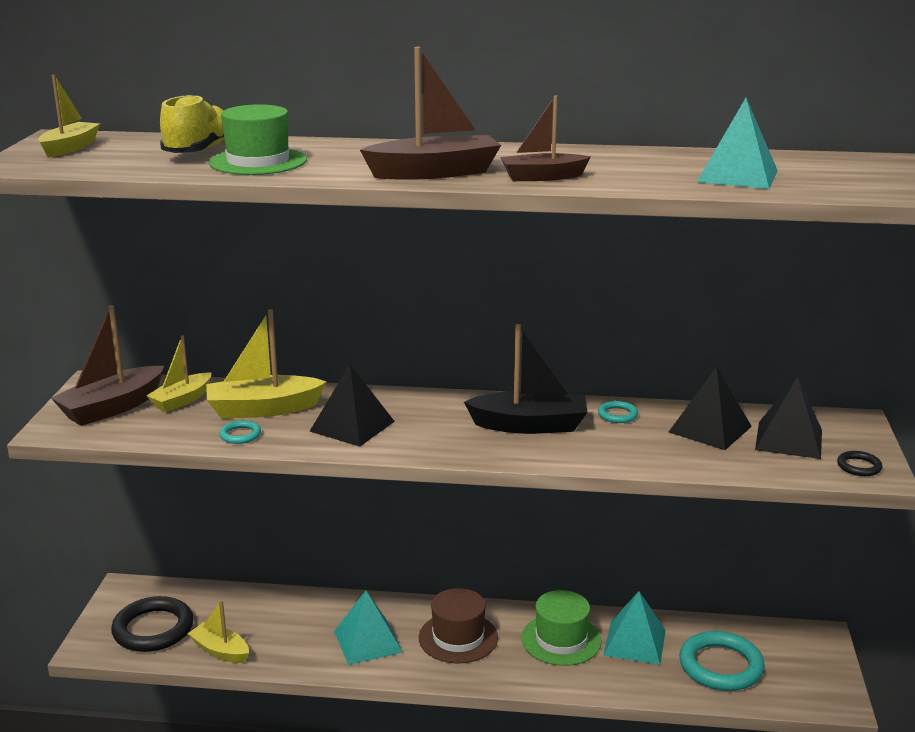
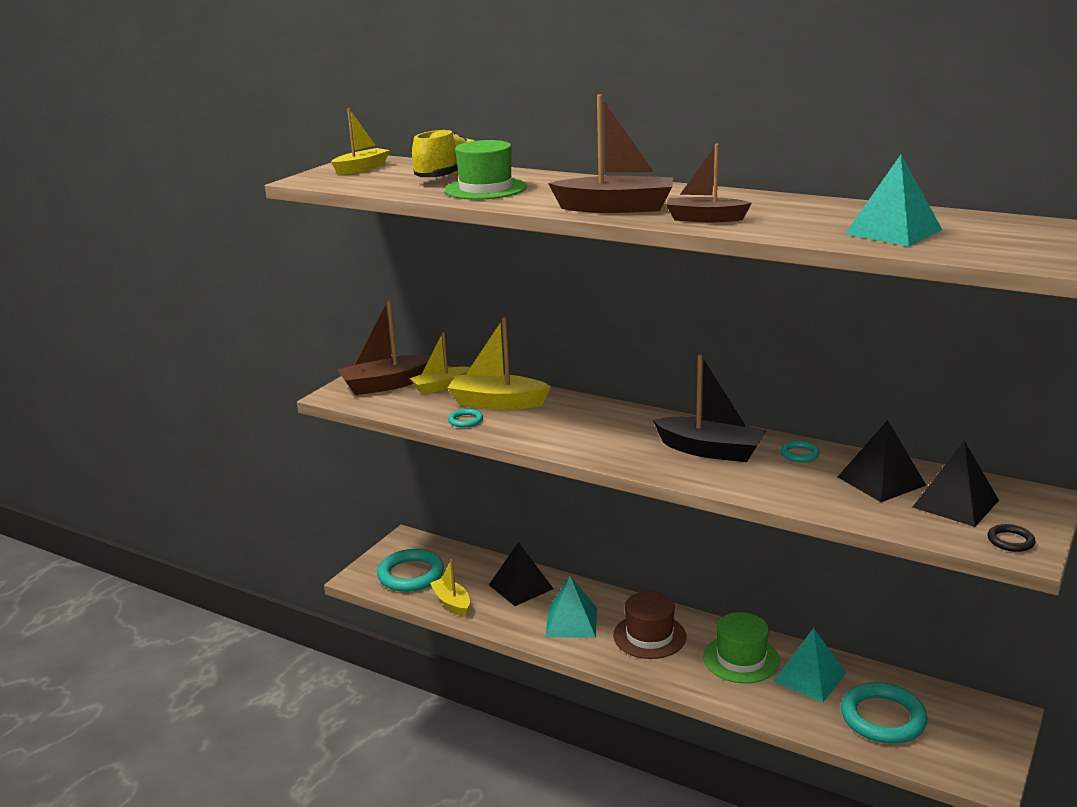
camera: 25 degrees right, 0 degrees up
(153, 629) = (411, 574): black ring -> turquoise ring
(352, 426) = (558, 427): black pyramid -> black pyramid (521, 587)

